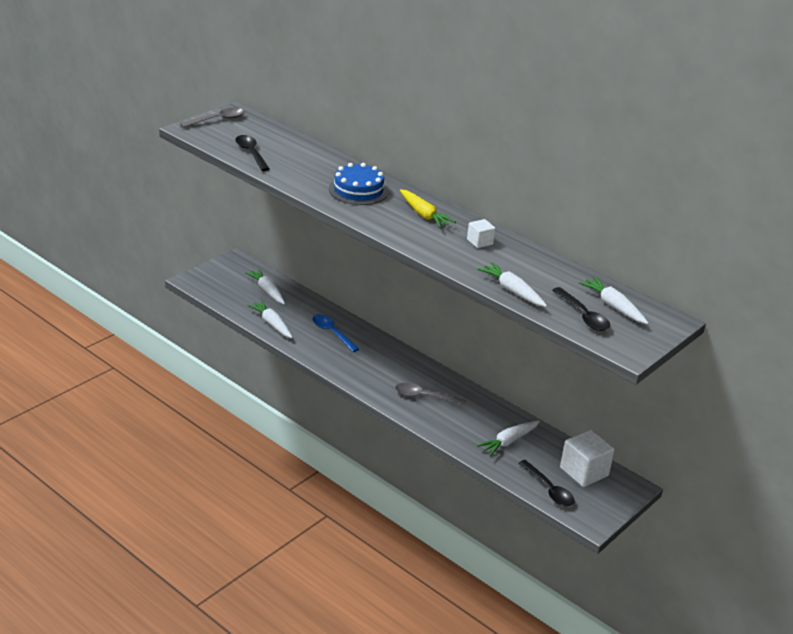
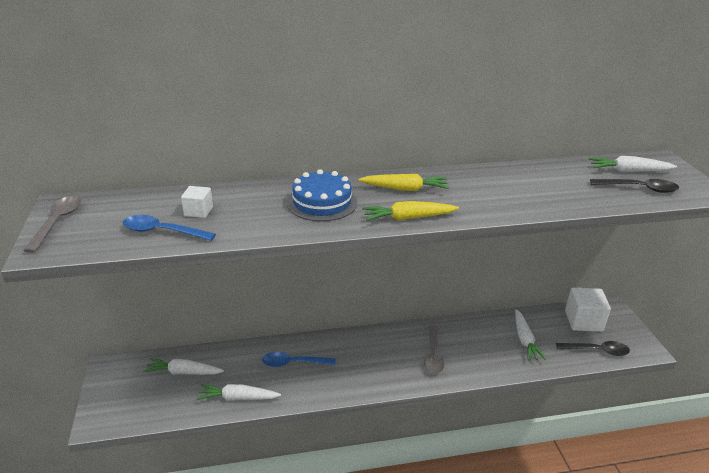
camera: 50 degrees left, 0 degrees up
(251, 153) = (162, 231): black spoon -> blue spoon
(383, 227) = (408, 218): none -> yellow carrot
(425, 397) = (433, 355): grey spoon -> grey spoon turned 45 degrees counterclockwise
(480, 242) = (479, 183): white cube -> white cube (198, 211)
(512, 291) = (578, 202): white carrot -> none

